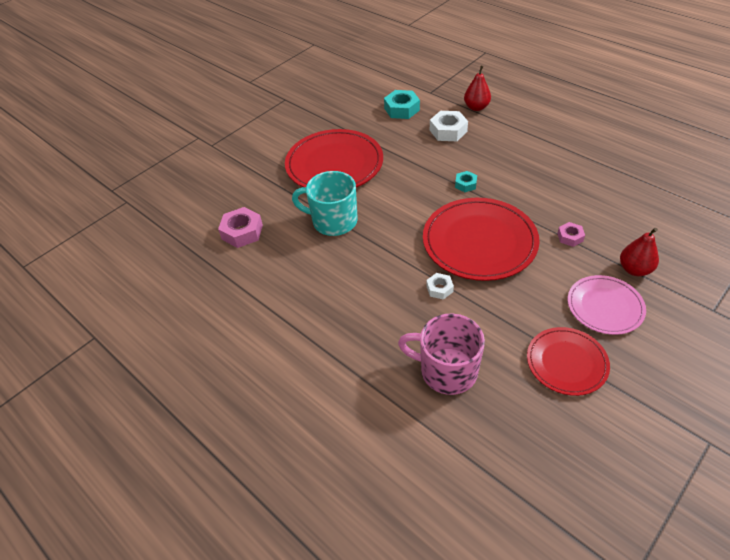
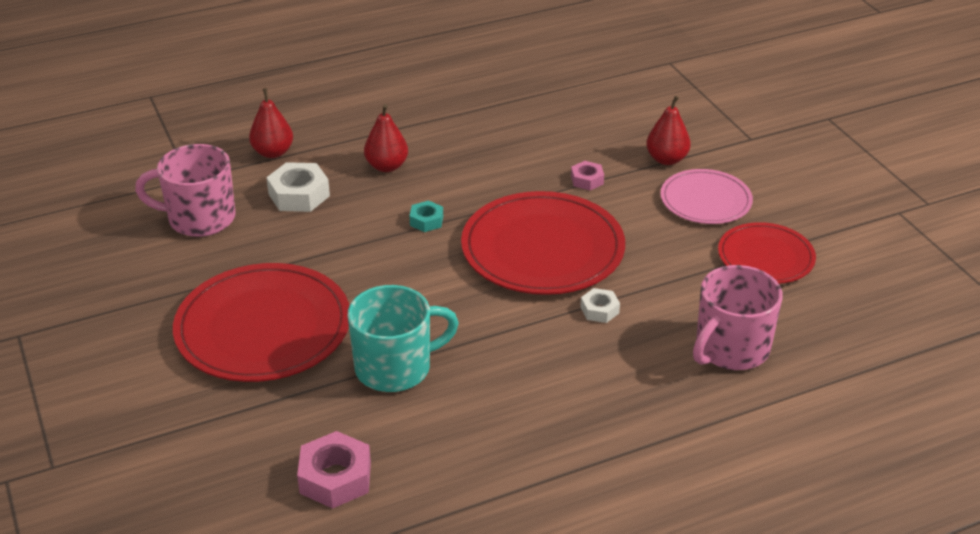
camera: 70 degrees left, 10 degrees down
(333, 221) = (395, 367): turquoise mug -> turquoise mug turned 150 degrees counterclockwise
(401, 109) = (199, 218): turquoise nut -> pink mug
(502, 150) = (386, 166): none -> red pear

